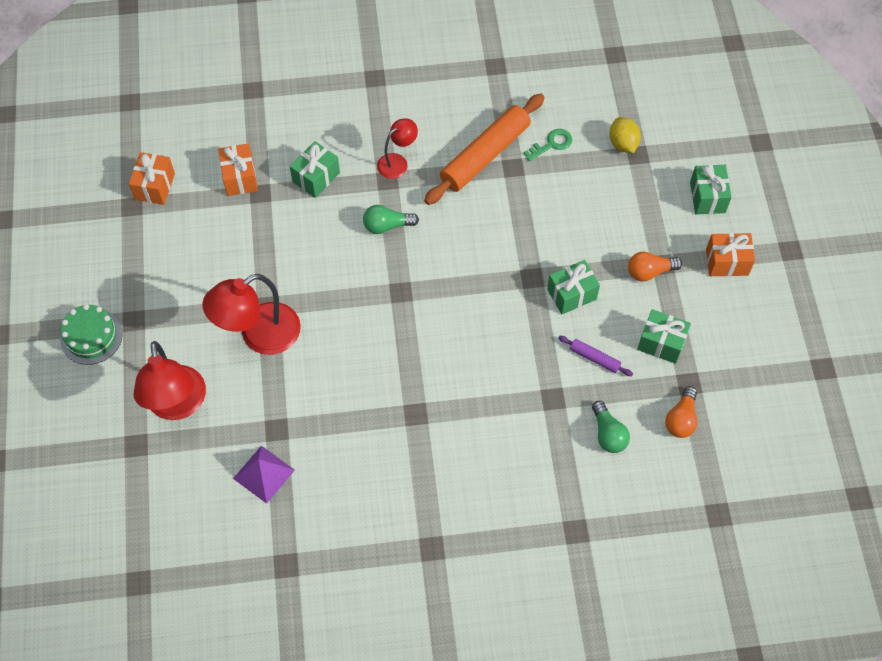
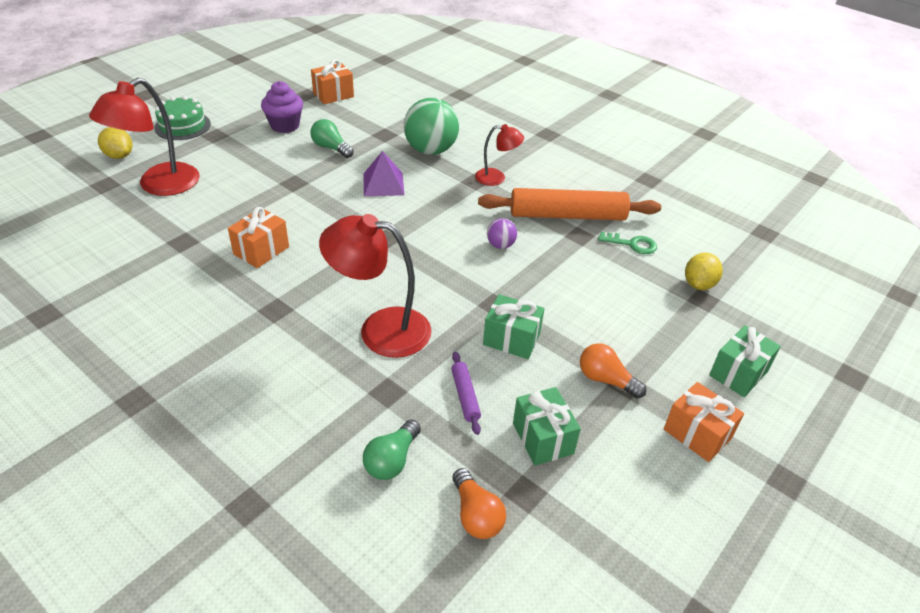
camera: 45 degrees right, 20 degrees down
(97, 412) = (119, 156): none -> yellow lemon
(171, 257) = (285, 126): none -> purple cupcake
(240, 178) = (385, 121): orange gift -> orange gift (261, 250)
(259, 336) = (262, 192): red lamp -> red lamp (380, 329)
(263, 474) = (132, 256): purple pyramid -> purple pyramid (383, 184)
(316, 177) = (430, 150): green gift -> green ball
(387, 225) = (436, 201): green light bulb -> green light bulb (331, 148)
(477, 225) = (500, 245): none -> purple ball
(681, 419) = (476, 514): orange light bulb -> orange light bulb turned 90 degrees counterclockwise

